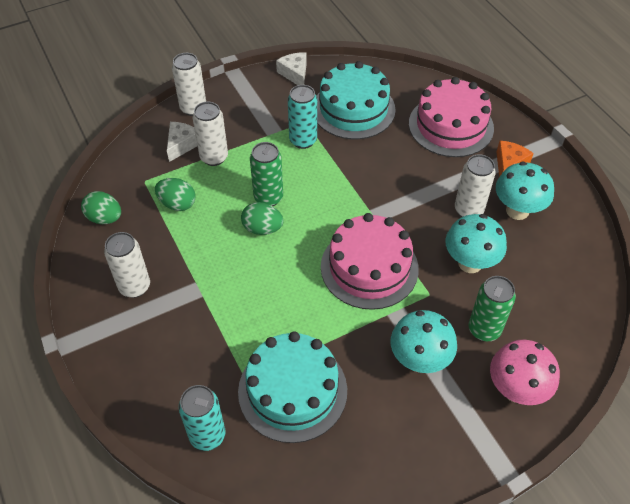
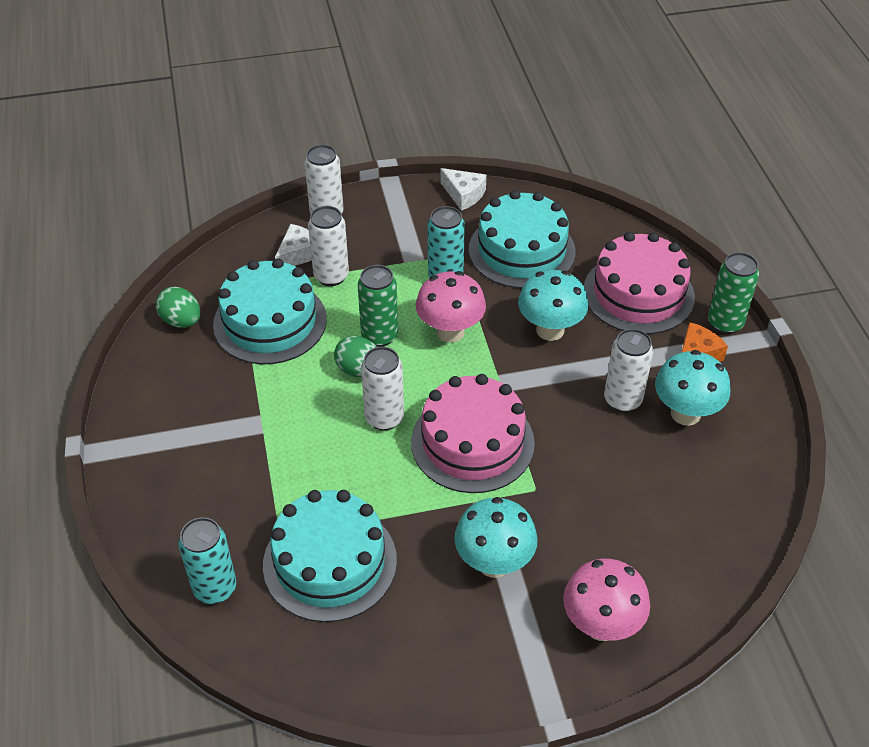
camera: 15 degrees right, 5 degrees down
(134, 287) = (189, 405): white can -> white can (384, 418)
(177, 204) = (270, 322): green egg -> turquoise cake
(294, 74) = (464, 194): white cheese -> white cheese turned 135 degrees clockwise
(322, 183) = (450, 332): none -> pink mushroom
(470, 263) = (600, 464): turquoise mushroom -> turquoise mushroom (550, 330)
(484, 329) = (588, 546): green can -> green can (725, 323)

